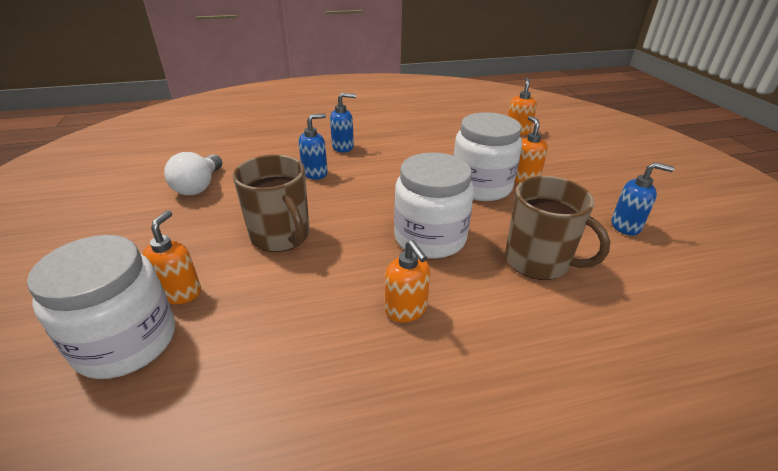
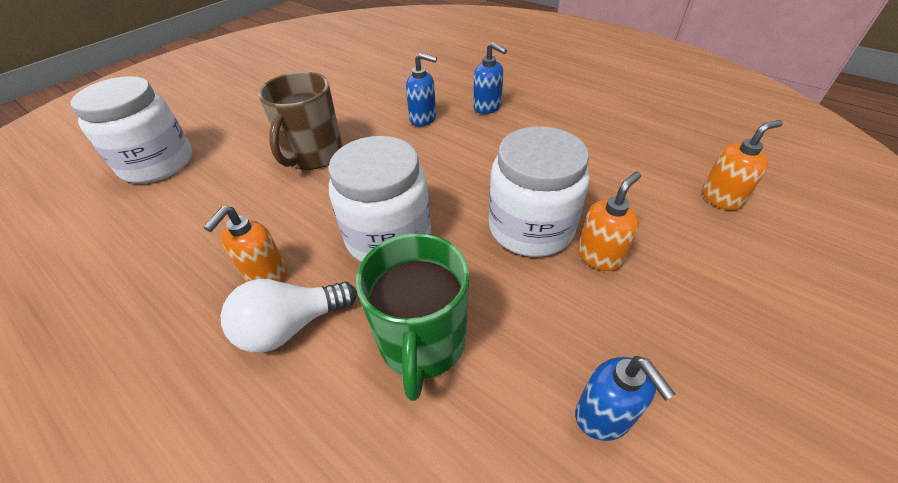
camera: 55 degrees right, 10 degrees up
(180, 292) = (215, 153): orange soap dispenser -> none
(199, 186) = (342, 85): white light bulb -> white light bulb (291, 326)
(538, 261) = (422, 343): brown mug -> green mug

